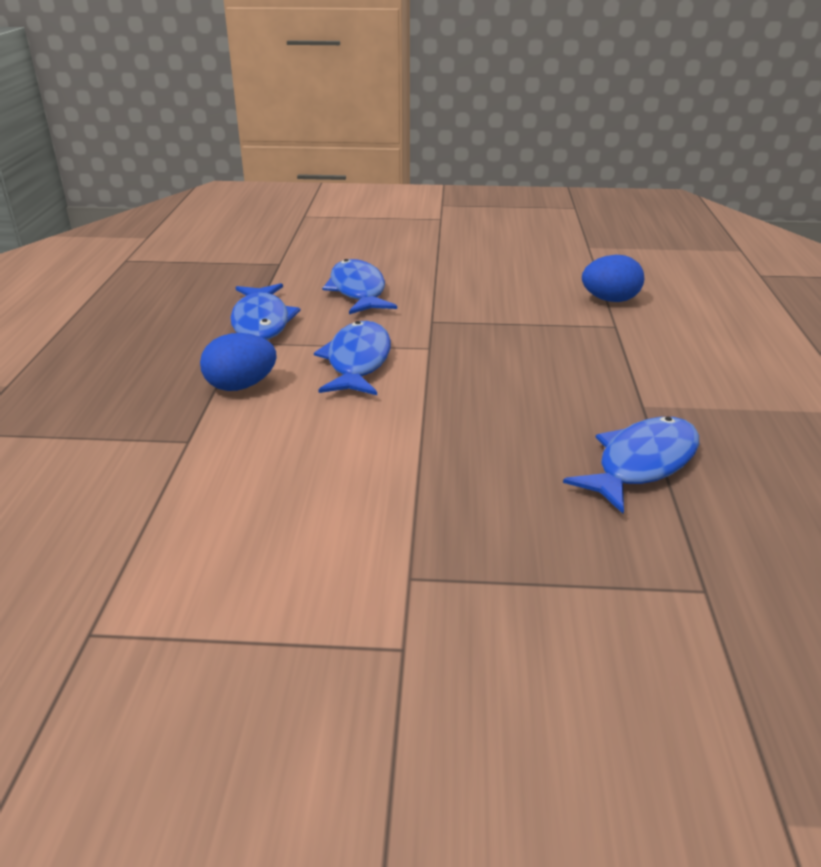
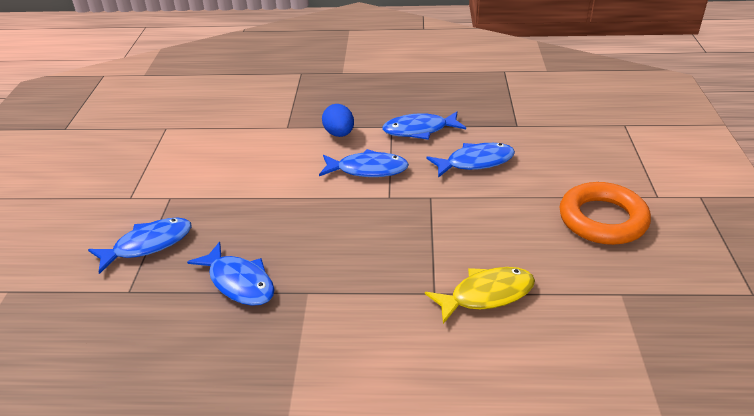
camera: 90 degrees right, 5 degrees up
(478, 242) = (602, 219): none -> orange ring
(570, 585) = (148, 245): none -> blue fish
(610, 300) = (486, 295): blue egg -> yellow fish

